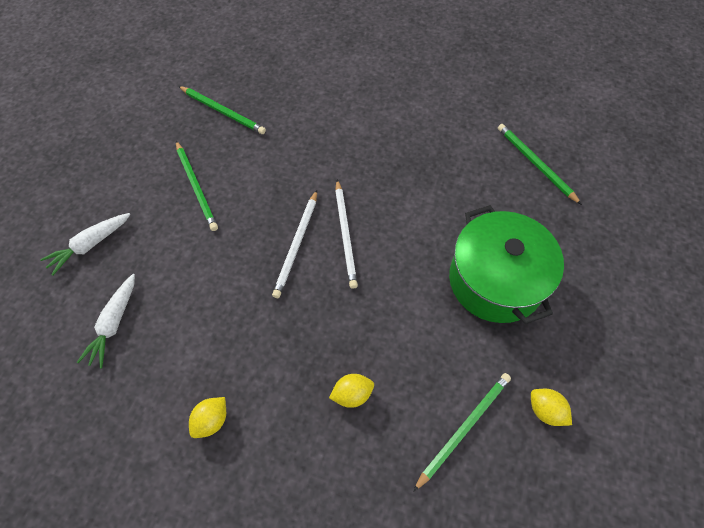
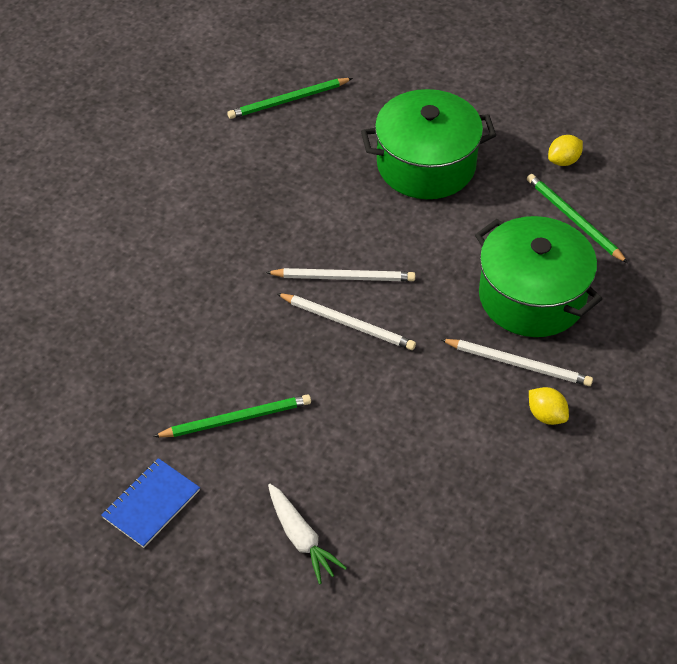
camera: 80 degrees left, 10 degrees down
(114, 324) = (420, 508): white carrot -> none
(123, 152) = (151, 504): none -> blue notebook
(223, 112) = (112, 384): green pencil -> none
(269, 389) = (518, 364): none -> white pencil
(352, 394) = (532, 297): yellow lemon -> green pot

